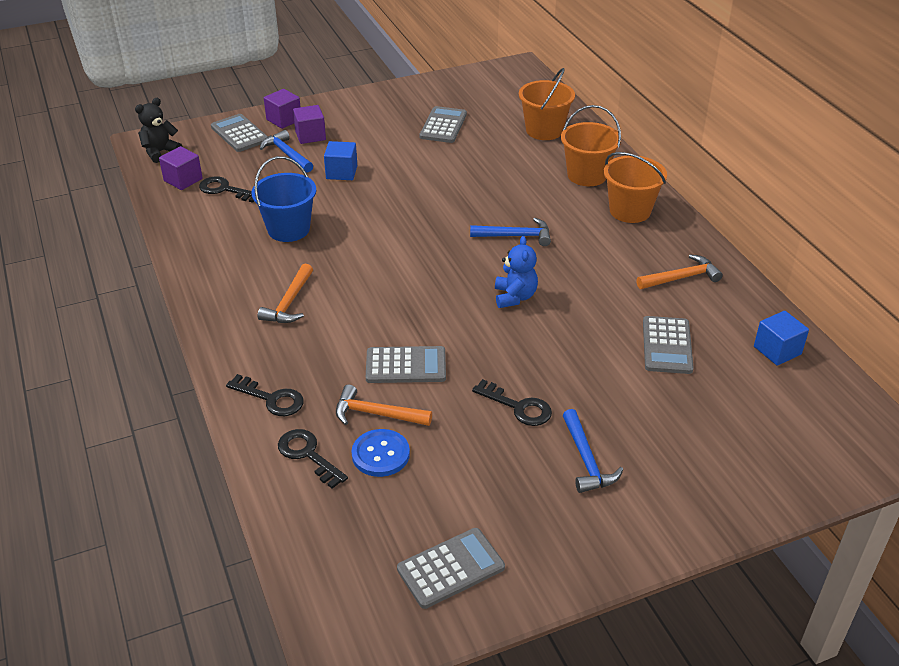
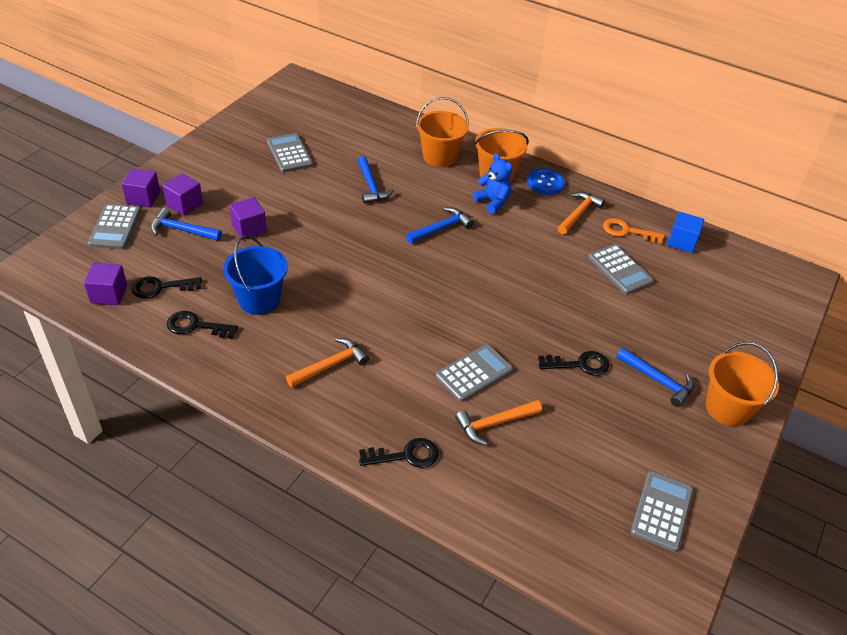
camera: 40 degrees left, 5 degrees up
(160, 152) = (54, 276): black teddy bear -> none
(239, 134) = (115, 227): grey calculator -> grey calculator turned 105 degrees counterclockwise
(289, 302) = (330, 365): orange hammer -> orange hammer turned 105 degrees counterclockwise
(307, 455) = (481, 485): black key -> black key (195, 326)
(341, 172) = (249, 228): blue cube -> purple cube
(380, 454) = (530, 454): blue button -> blue button (545, 183)
(488, 177) = (371, 186): none -> blue hammer
(515, 297) = (490, 279): blue teddy bear -> blue teddy bear (493, 202)
(544, 130) = (371, 130): orange bucket -> orange bucket (727, 408)
(720, 315) = (627, 231): none -> orange key

